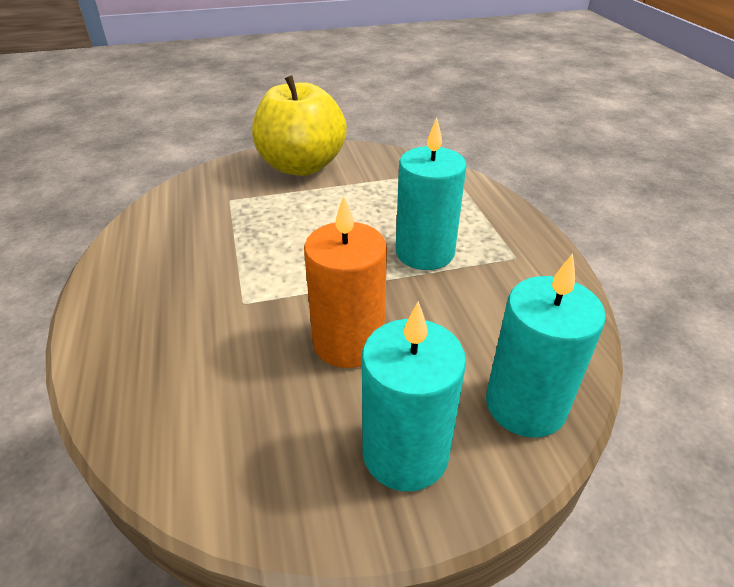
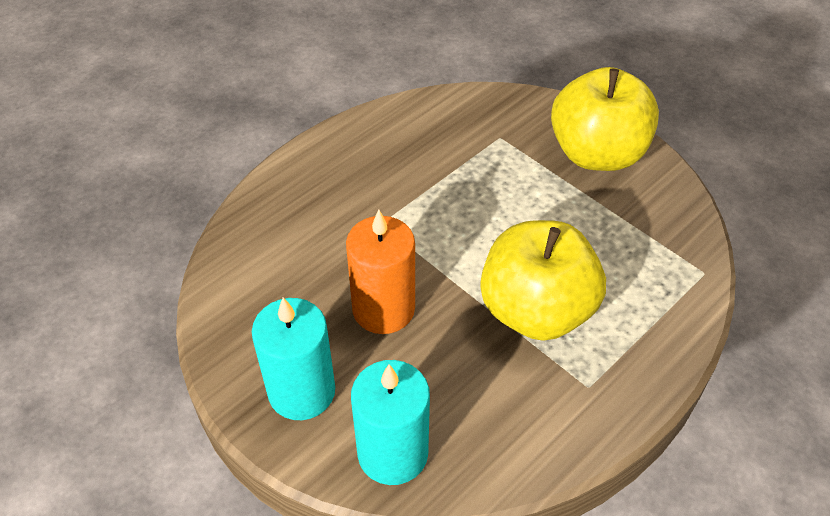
camera: 60 degrees right, 10 degrees up
(424, 252) = (536, 310): turquoise candle -> yellow apple

